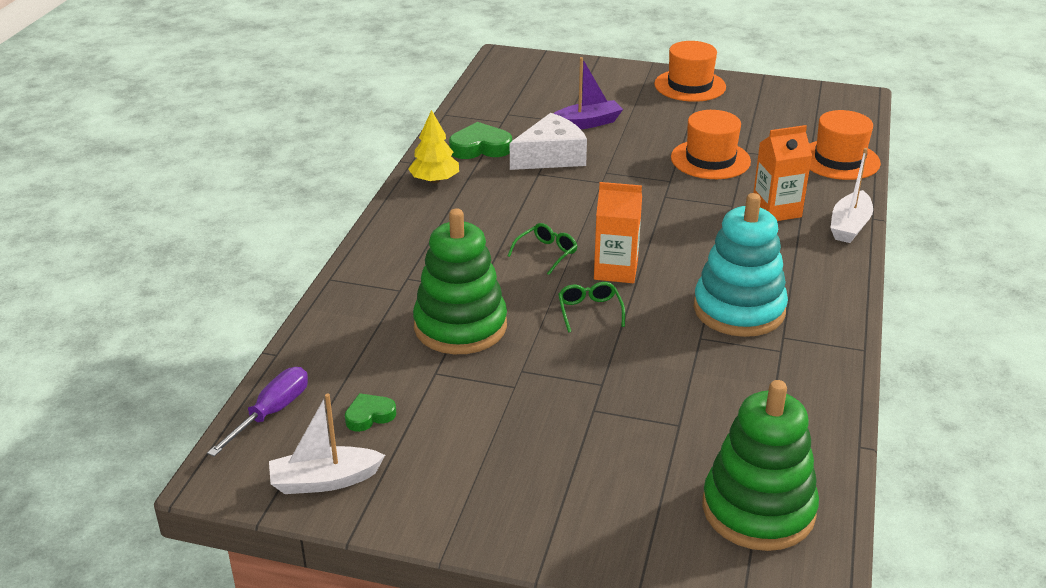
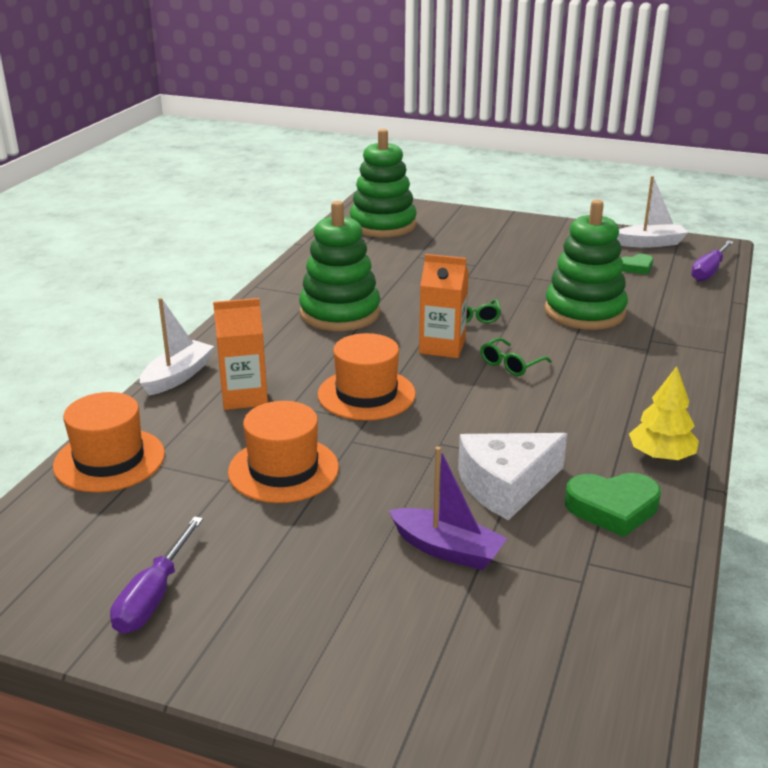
camera: 175 degrees left, 5 degrees down
(587, 123) = (447, 549): purple boat -> purple boat turned 135 degrees counterclockwise
(690, 86) = (234, 640): orange hat -> orange hat (366, 394)
(739, 310) = (340, 313): turquoise stacking toy -> green stacking toy
(745, 98) = (153, 596): none -> purple screwdriver

